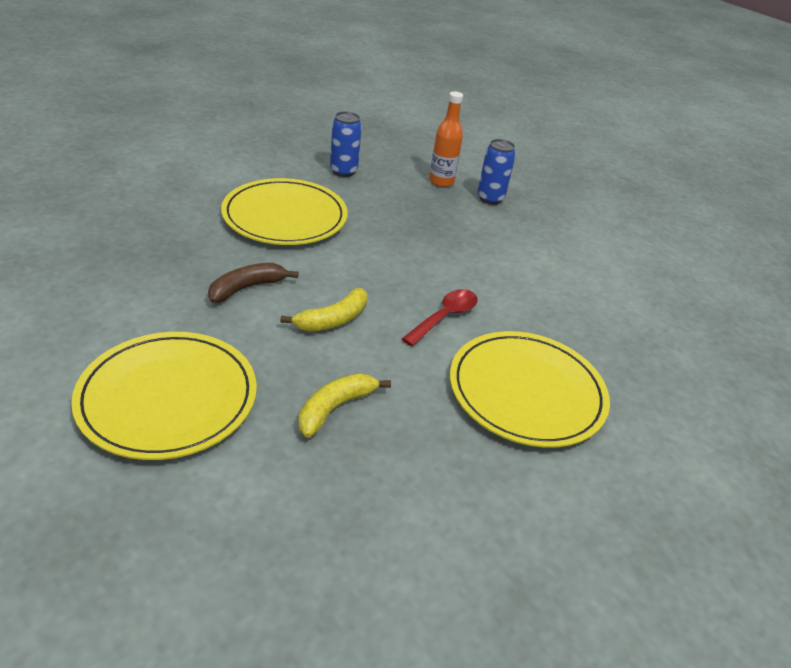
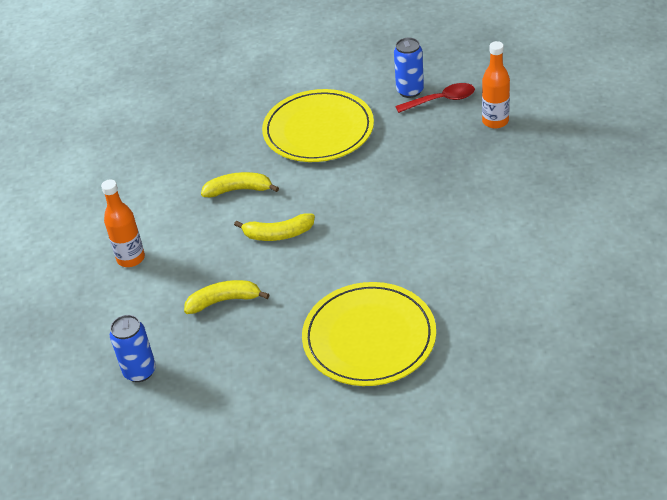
camera: 45 degrees right, 5 degrees up
(168, 398) = (131, 258): yellow plate -> orange bottle
(247, 288) = (239, 190): brown banana -> yellow banana
(444, 317) = (365, 258): red spoon -> red spoon (441, 100)
(490, 198) = (527, 151): blue can -> blue can (140, 371)

